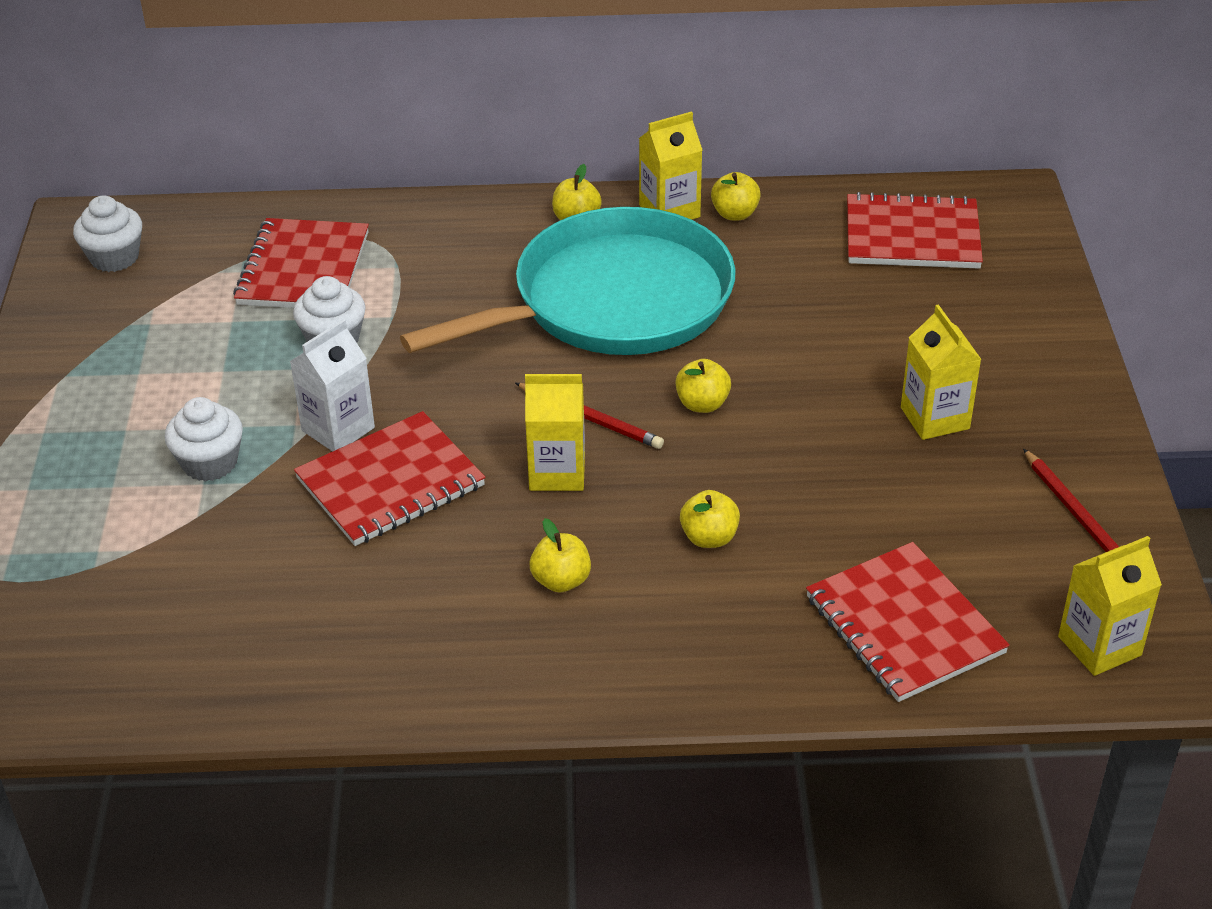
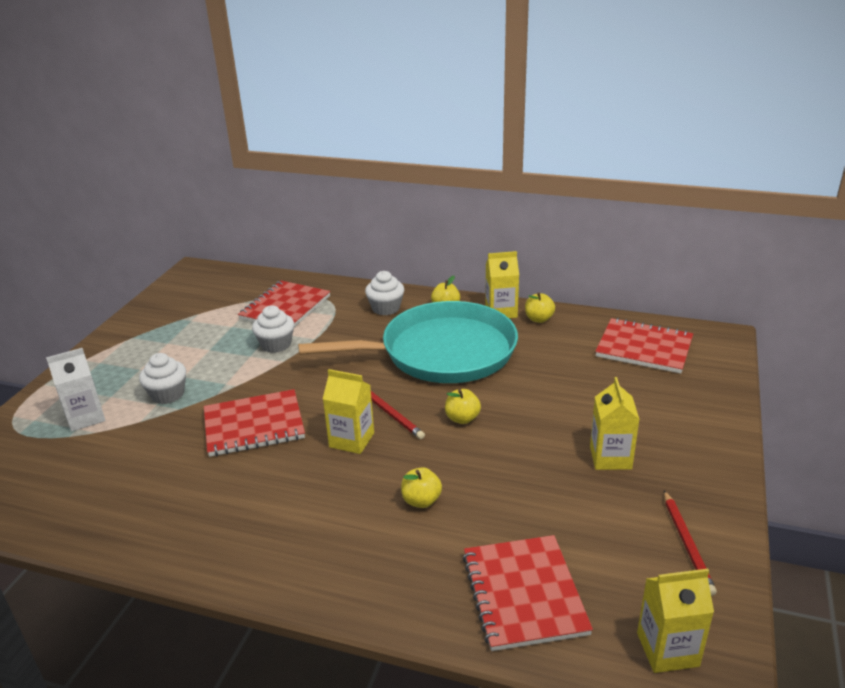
camera: 20 degrees right, 10 degrees down
(114, 257) = (198, 287): white cupcake -> white cupcake (386, 308)
(338, 429) = (246, 390): white carton -> white carton (86, 417)
(561, 580) = (313, 506): yellow apple -> none

